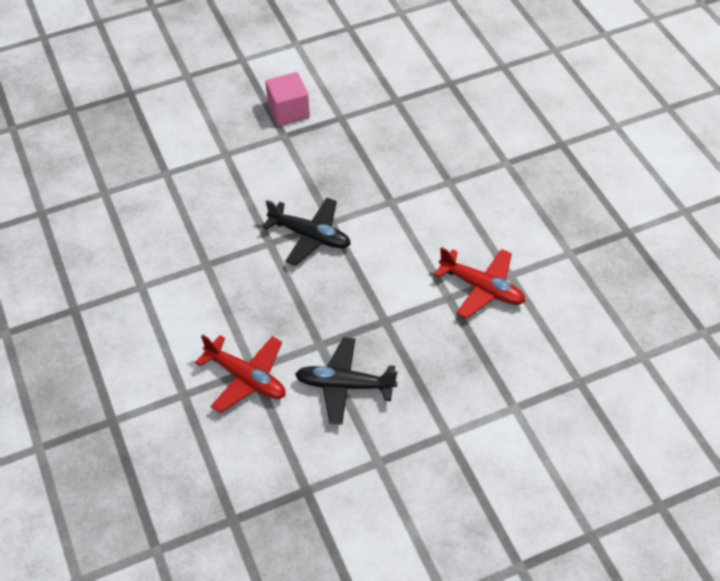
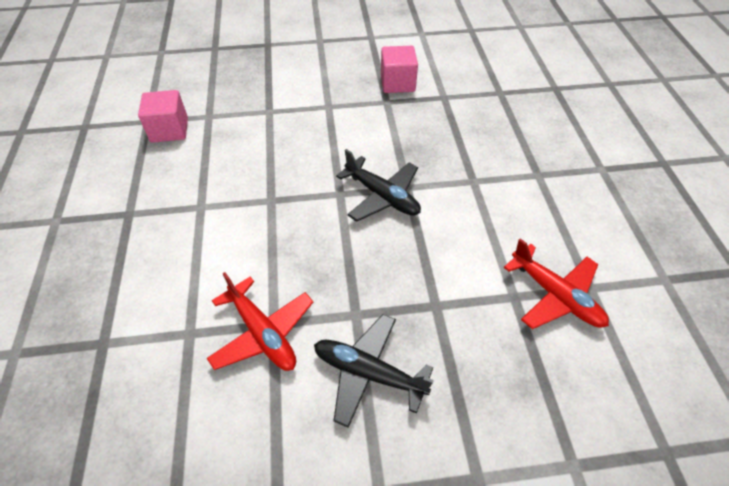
camera: 15 degrees right, 0 degrees up
(70, 217) = (169, 130): none -> pink cube

